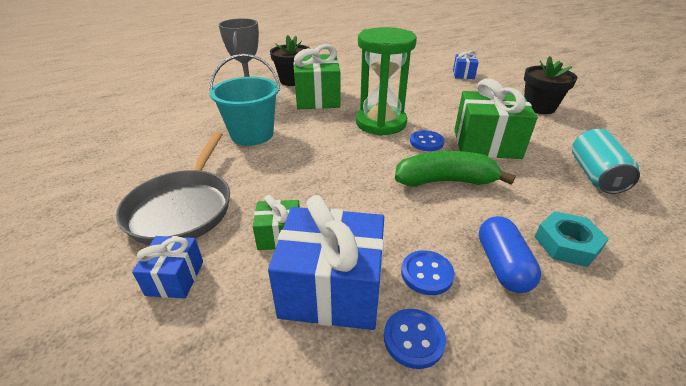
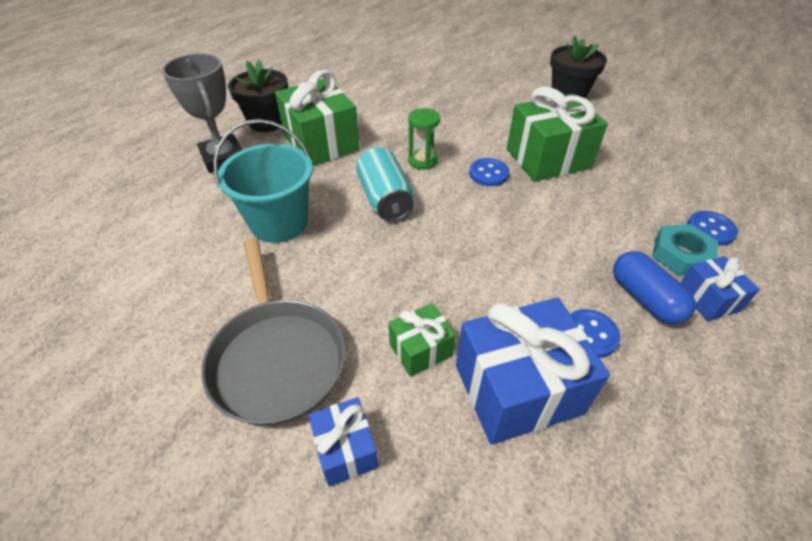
camera: 25 degrees left, 10 degrees up
(381, 123) = (422, 161): green hourglass -> green hourglass, size x0.47
(413, 339) = (622, 407): blue button -> blue button (710, 229)
(445, 181) = (539, 219): green banana -> none
(463, 74) = (466, 65): blue gift -> blue gift (708, 299)
(595, 175) = (661, 168): turquoise can -> turquoise can (385, 199)

